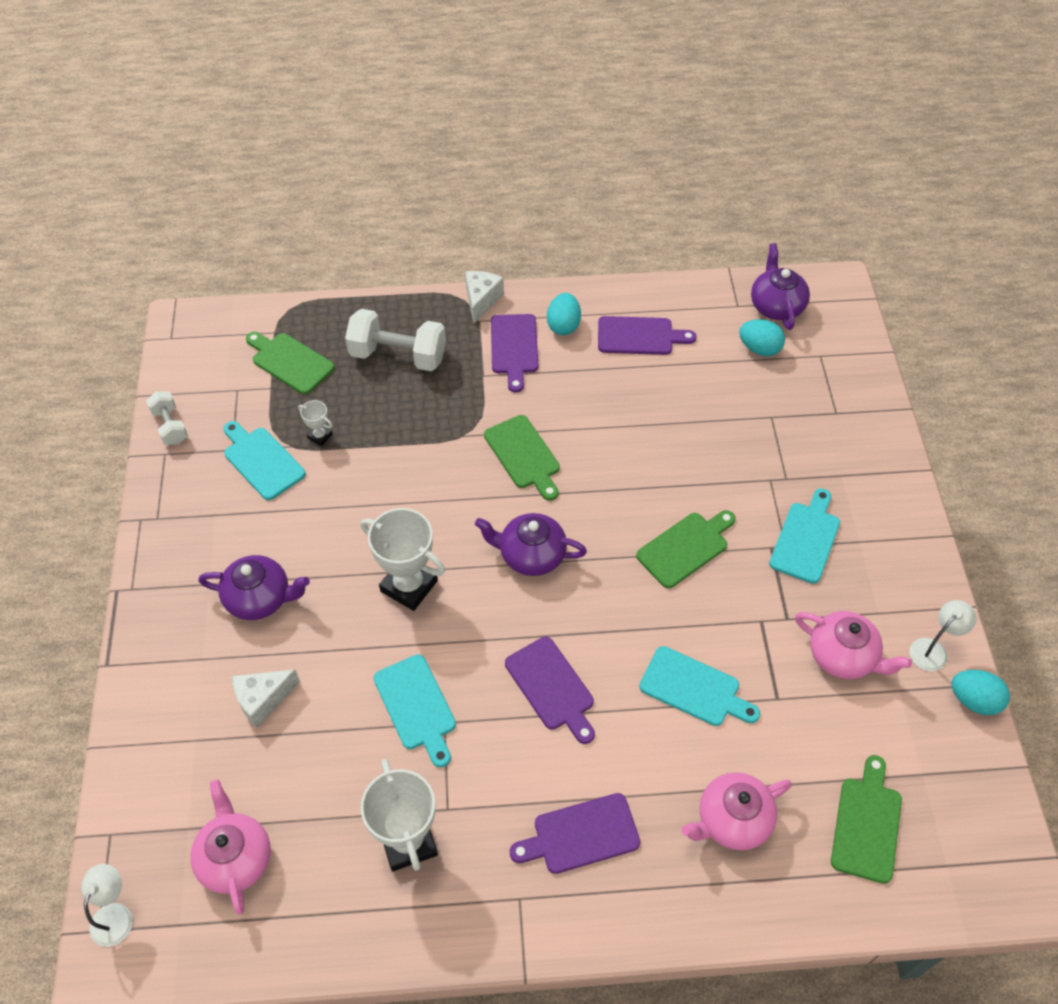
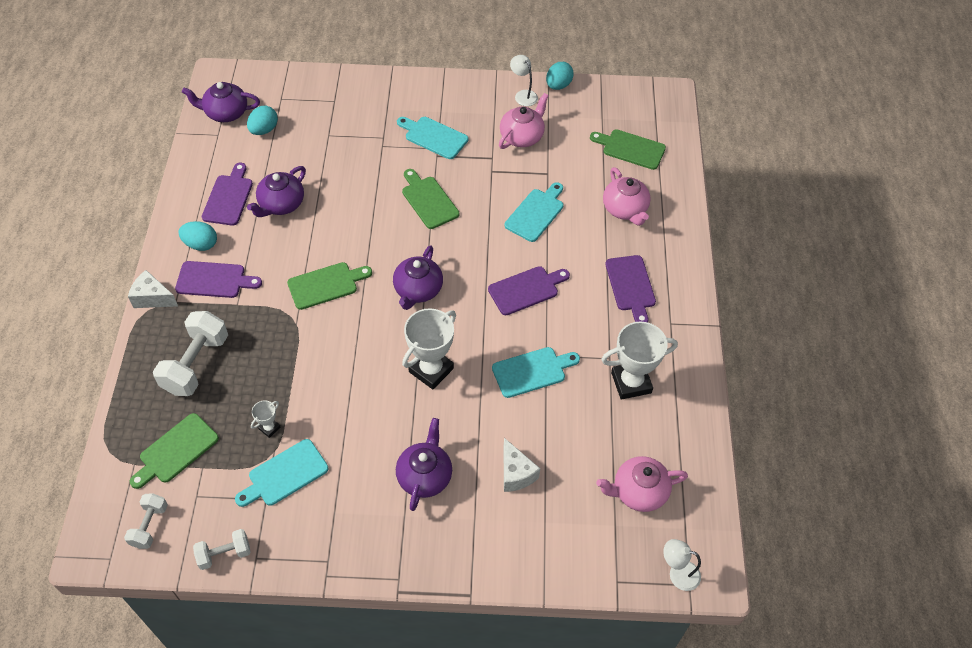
camera: 85 degrees left, 0 degrees up
(204, 360) = (149, 526): none -> white dumbbell
(640, 388) = (281, 204): none -> purple teapot

